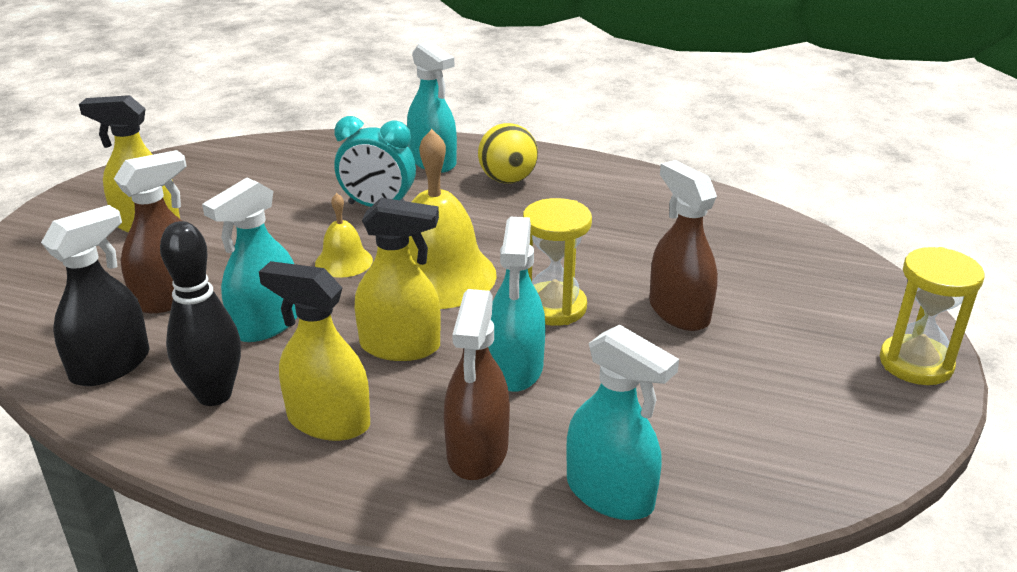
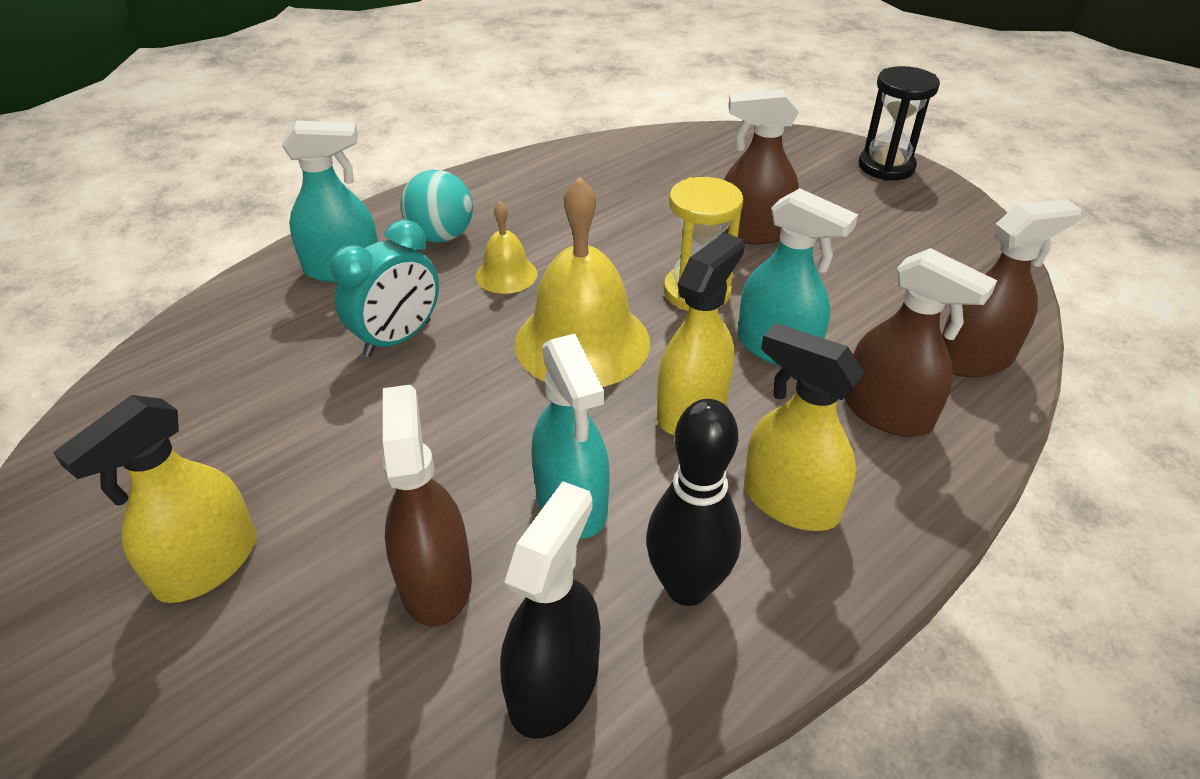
camera: 60 degrees left, 10 degrees up
(111, 365) = (554, 684): black spray bottle -> black spray bottle turned 45 degrees clockwise
(328, 421) = (790, 501): yellow spray bottle -> yellow spray bottle turned 75 degrees clockwise
(344, 261) = (492, 400): yellow bell -> yellow bell (506, 274)
(507, 180) = (441, 236): yellow ball -> turquoise ball
(610, 494) = (974, 359): turquoise spray bottle -> brown spray bottle
(915, 363) = (886, 167): yellow hourglass -> black hourglass

